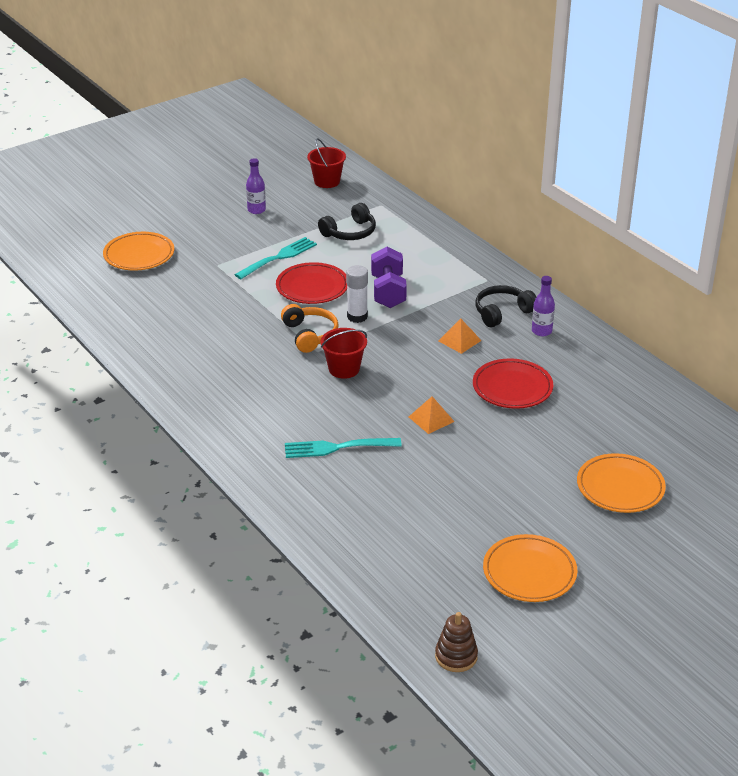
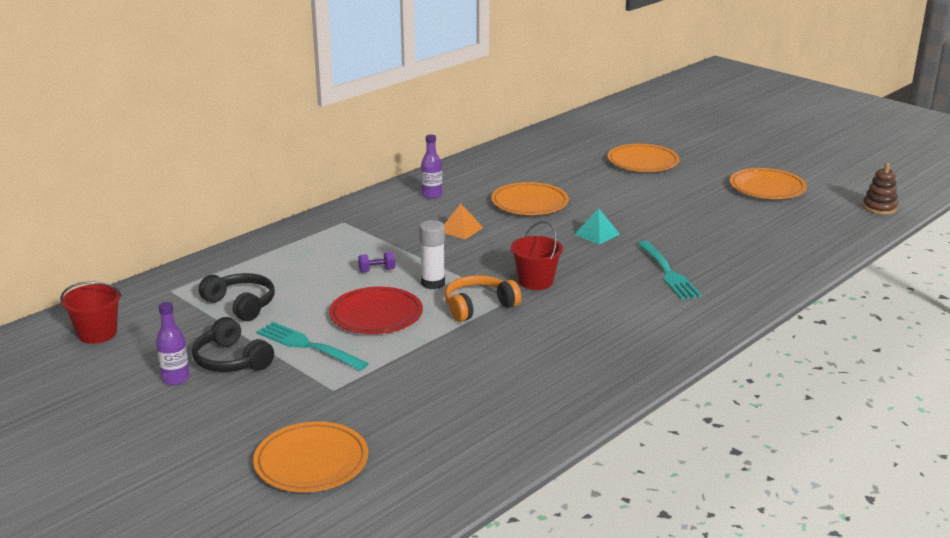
camera: 100 degrees left, 10 degrees down
(388, 292) = (377, 270): purple dumbbell -> purple dumbbell, size x0.47
(431, 419) = (597, 234): orange pyramid -> turquoise pyramid
(502, 312) = (403, 213): black headphones -> black headphones (231, 360)
(512, 388) = (529, 203): red plate -> orange plate

